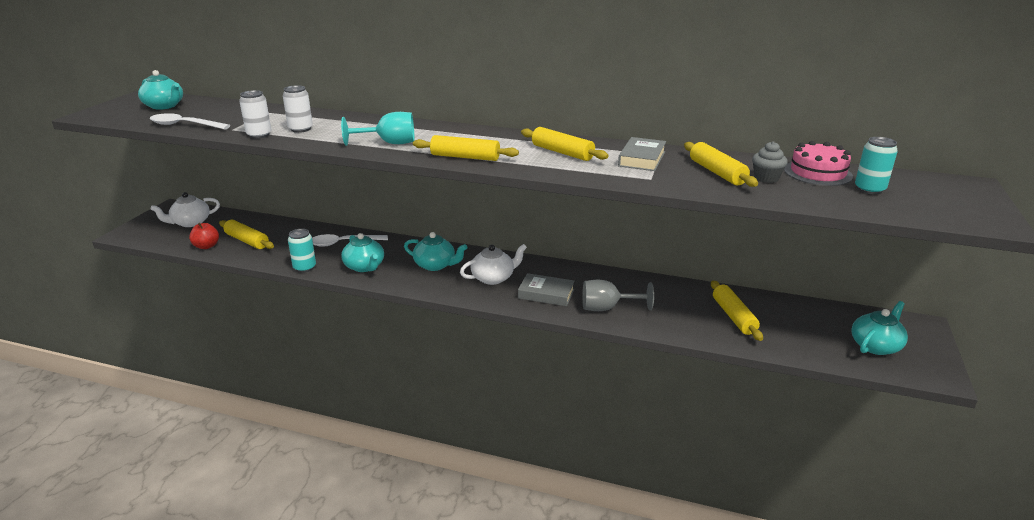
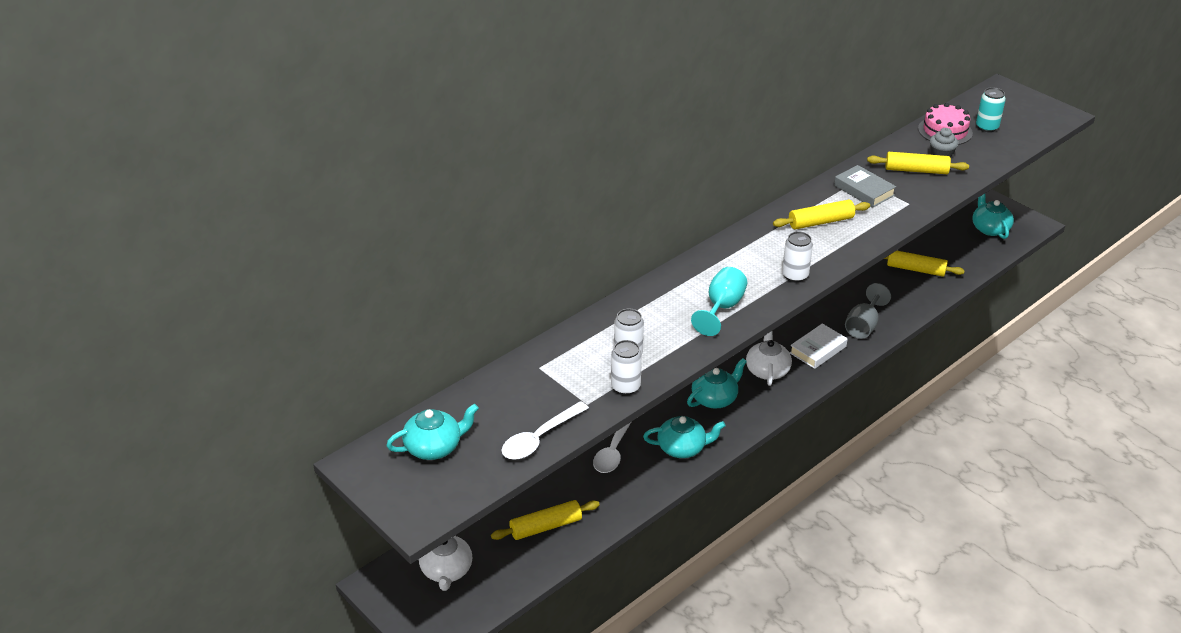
camera: 60 degrees left, 10 degrees up
(206, 246) = (533, 564): red apple -> none
(304, 268) = (652, 492): turquoise can -> none
(465, 157) = (795, 275): yellow rolling pin -> white can
(546, 294) = (818, 350): grey book -> white book

